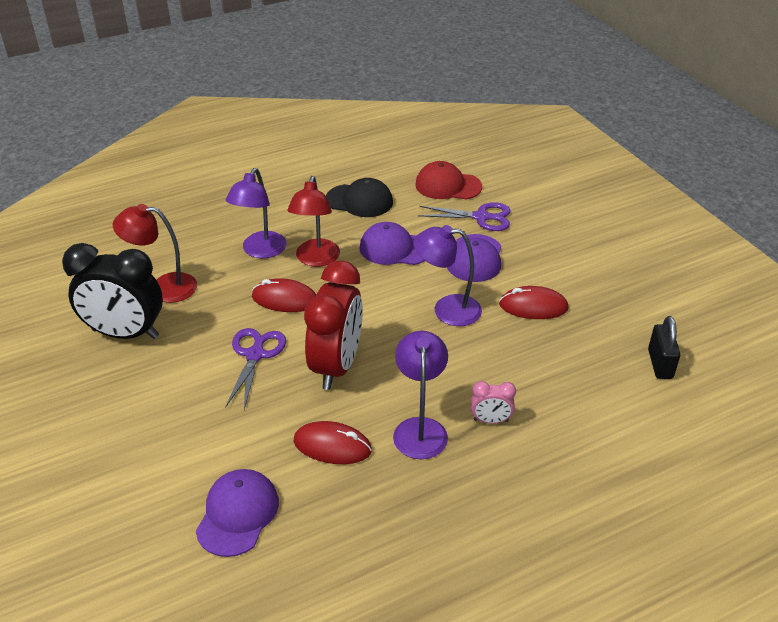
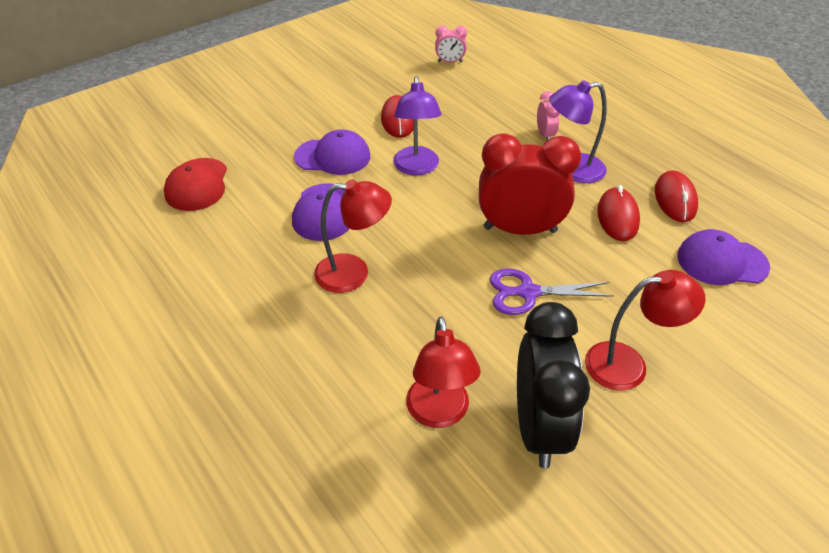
camera: 100 degrees left, 5 degrees up
(152, 399) = (628, 364): none -> red lamp
(260, 251) = (344, 328): purple lamp -> none
(285, 299) = (431, 286): red mouse -> red mouse (675, 199)
(359, 201) = (228, 253): black cap -> none
(481, 217) = (260, 156): purple scissors -> none
(660, 364) = (450, 62): black padlock -> pink clock

